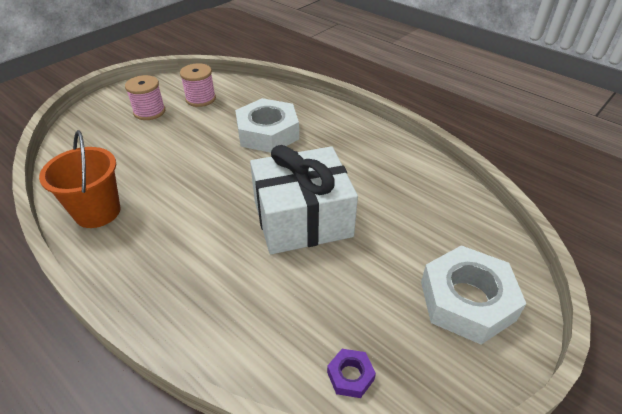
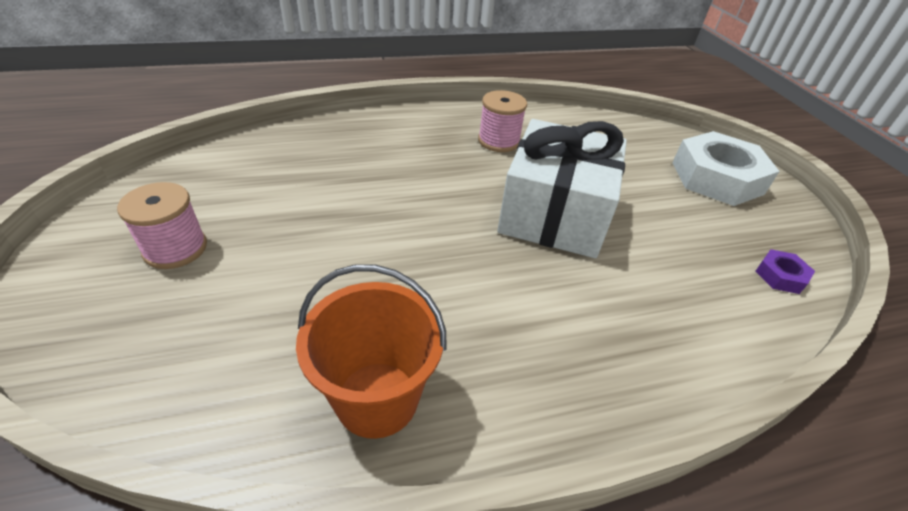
camera: 60 degrees left, 0 degrees up
(200, 99) = (221, 189): pink spool -> pink spool (498, 141)
(268, 133) = (377, 171): white nut -> none

